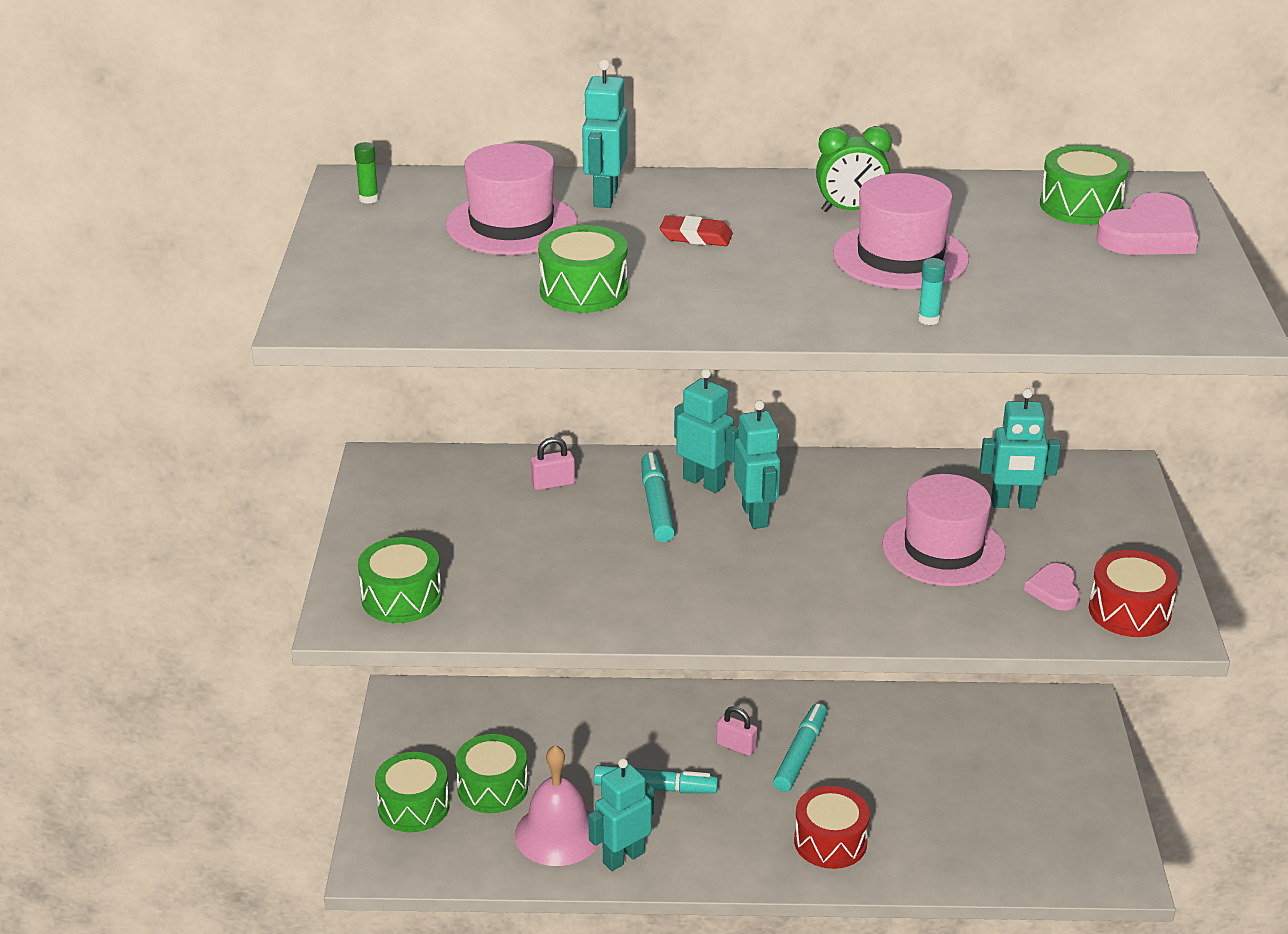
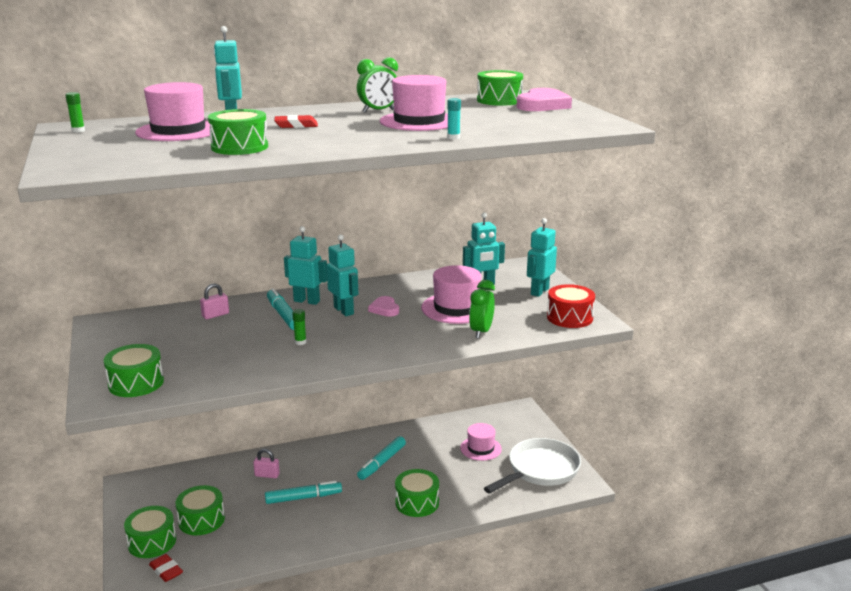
camera: 20 degrees left, 10 degrees down
(422, 859) = (166, 570): none -> red eraser
(558, 834) = (252, 536): pink bell -> none
(623, 857) = (297, 539): turquoise robot -> turquoise robot (539, 291)
(662, 569) = (300, 342): none -> green glue stick
(736, 746) = (343, 467): pink padlock -> pink padlock (267, 475)
(800, 754) = (382, 462): turquoise marker -> turquoise marker turned 150 degrees counterclockwise
(830, 842) = (417, 502): red drum -> green drum
(960, 610) = (481, 332): none -> green clock
(977, 767) = (480, 448): none -> pink hat
(1054, 590) = (525, 315): pink heart -> pink heart (384, 309)
(1062, 834) = (540, 470): none -> white pan

